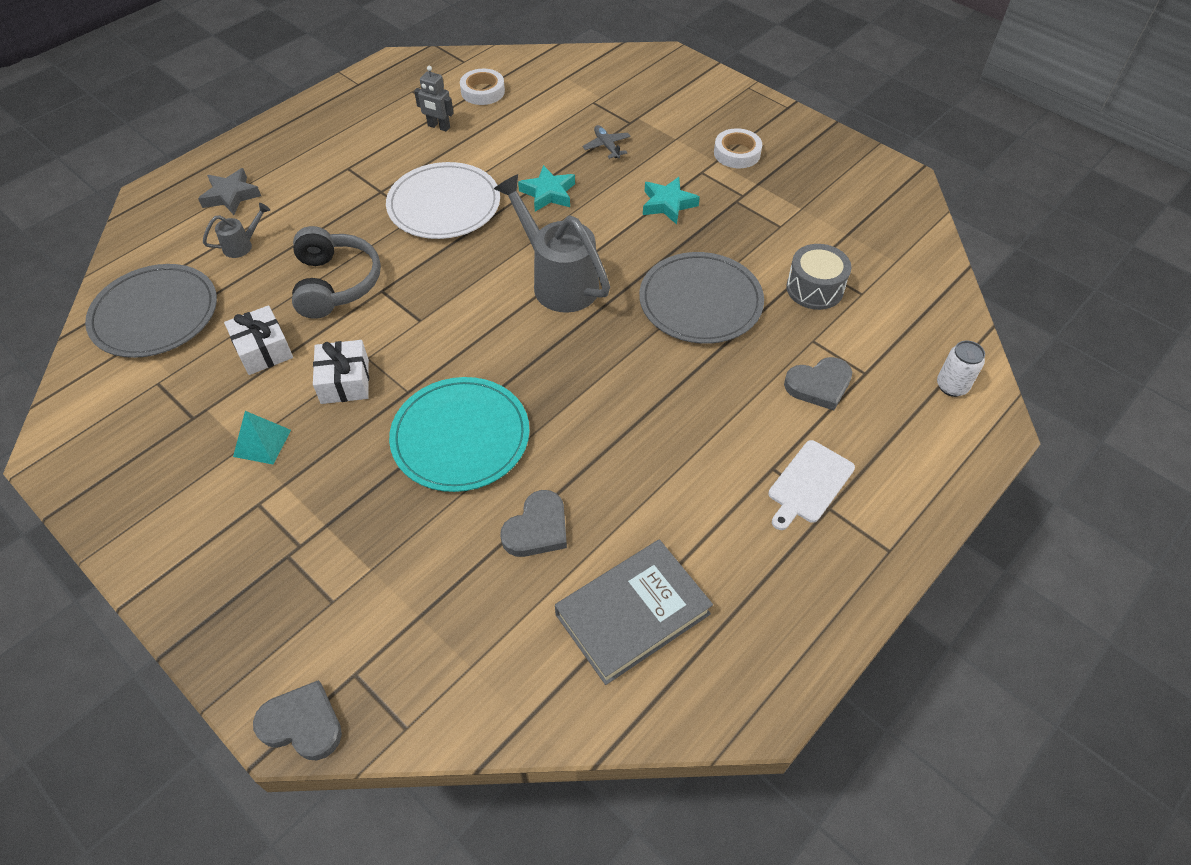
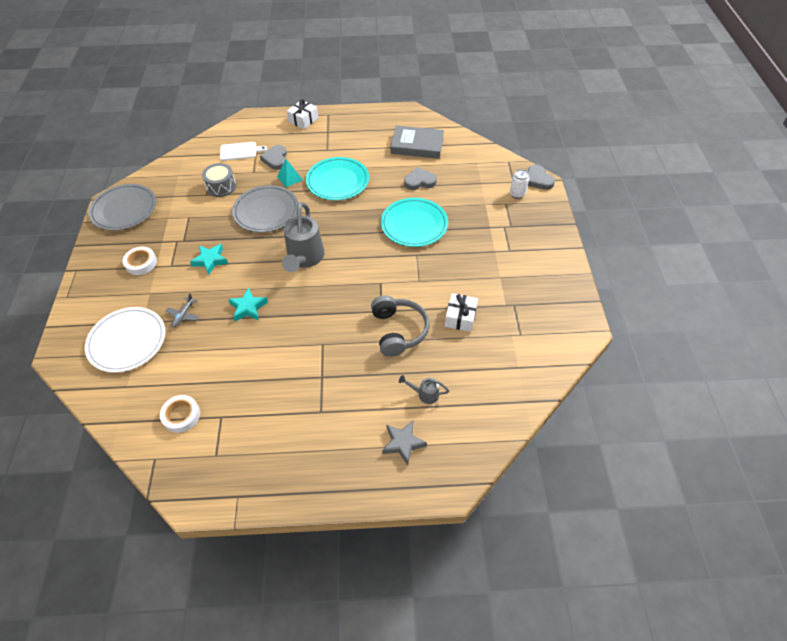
camera: 135 degrees left, 0 degrees up
(155, 314) = (499, 379): grey plate -> grey plate (124, 209)
(262, 443) = (491, 273): turquoise pyramid -> turquoise pyramid (290, 178)
(336, 283) = (398, 331): grey headphones -> grey headphones turned 135 degrees clockwise
(345, 381) = (437, 276): white gift -> white gift (303, 120)
(438, 127) = (239, 404): grey robot -> none
(444, 205) = (301, 340): white plate -> white plate (127, 341)
(671, 422) = (337, 181): none -> turquoise plate
(809, 484) = (323, 139): white cutting board -> white cutting board (240, 151)
(819, 385) = (275, 159): grey heart -> grey heart turned 120 degrees counterclockwise
(951, 386) = (239, 132): white can -> white can (517, 194)

